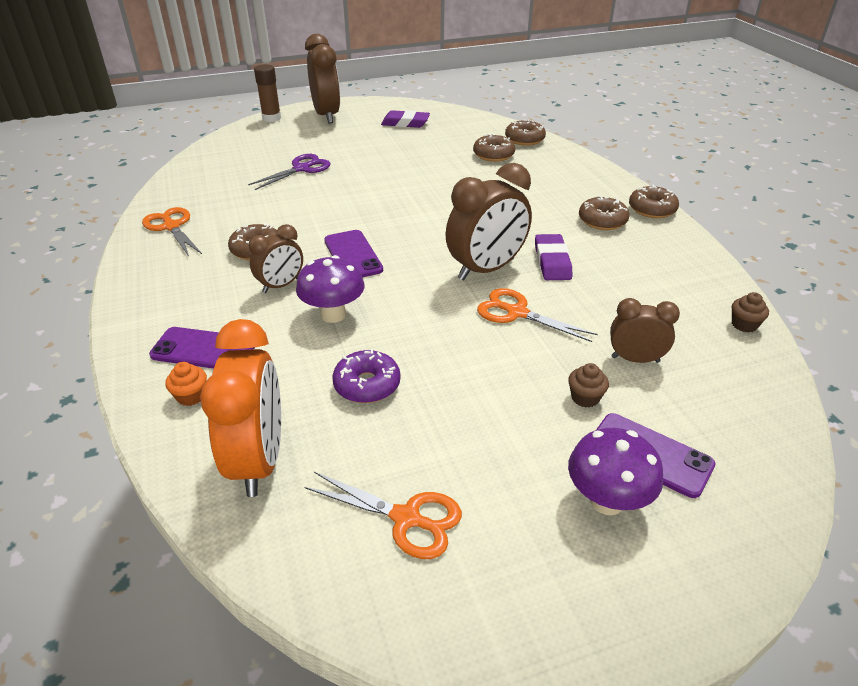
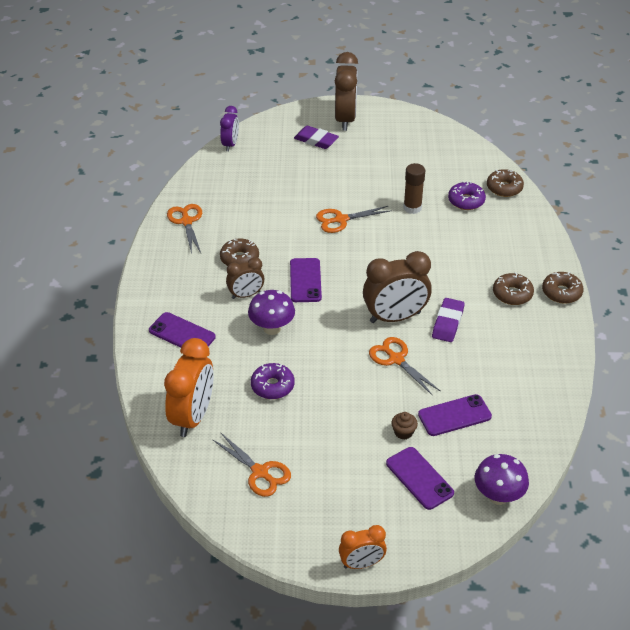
camera: 20 degrees right, 5 degrees up
(191, 396) = (166, 365): orange cupcake -> none
(204, 152) = (230, 144): none -> purple clock
(271, 118) = (297, 113): brown glue stick -> brown glue stick (412, 208)
(302, 169) = (300, 181): purple scissors -> none
(366, 192) = (340, 220): none -> orange scissors
(405, 123) = (409, 144): purple eraser -> purple eraser (316, 140)
(493, 155) = (466, 201): brown donut -> purple donut
(607, 501) = (376, 496): purple mushroom -> purple mushroom (498, 496)
(635, 359) = (454, 415): brown clock -> purple phone
(661, 629) = (361, 563): none -> orange clock
(744, 325) = (551, 411): brown cupcake -> none

